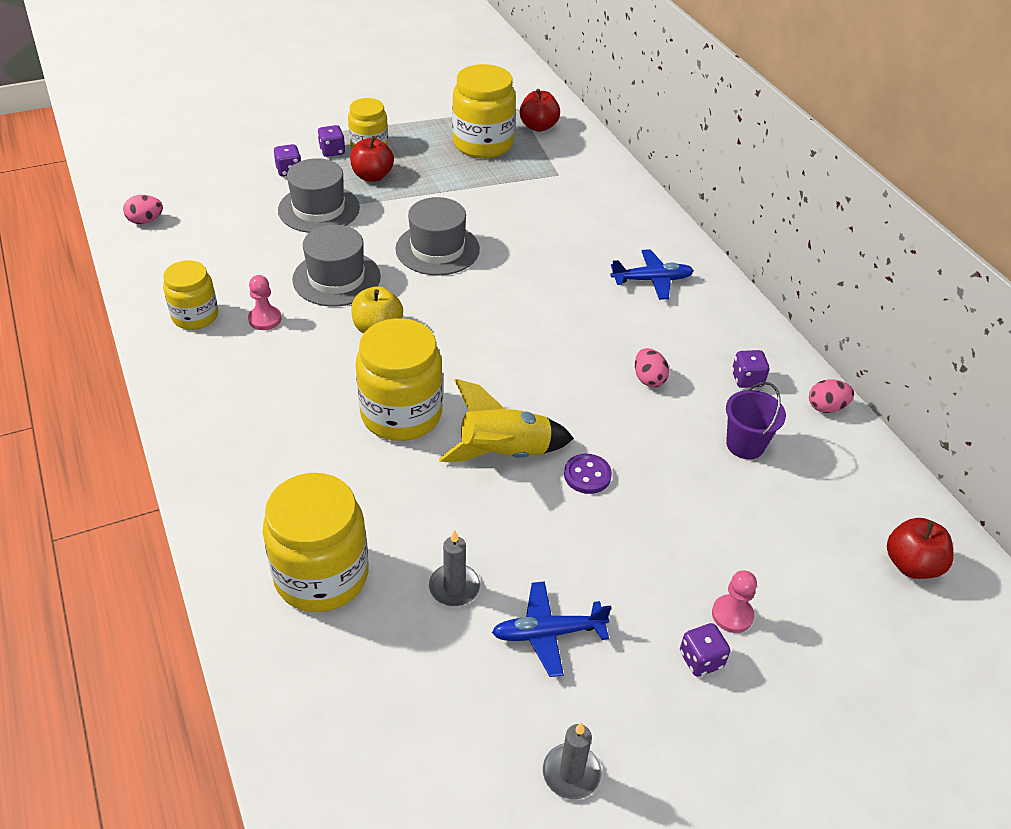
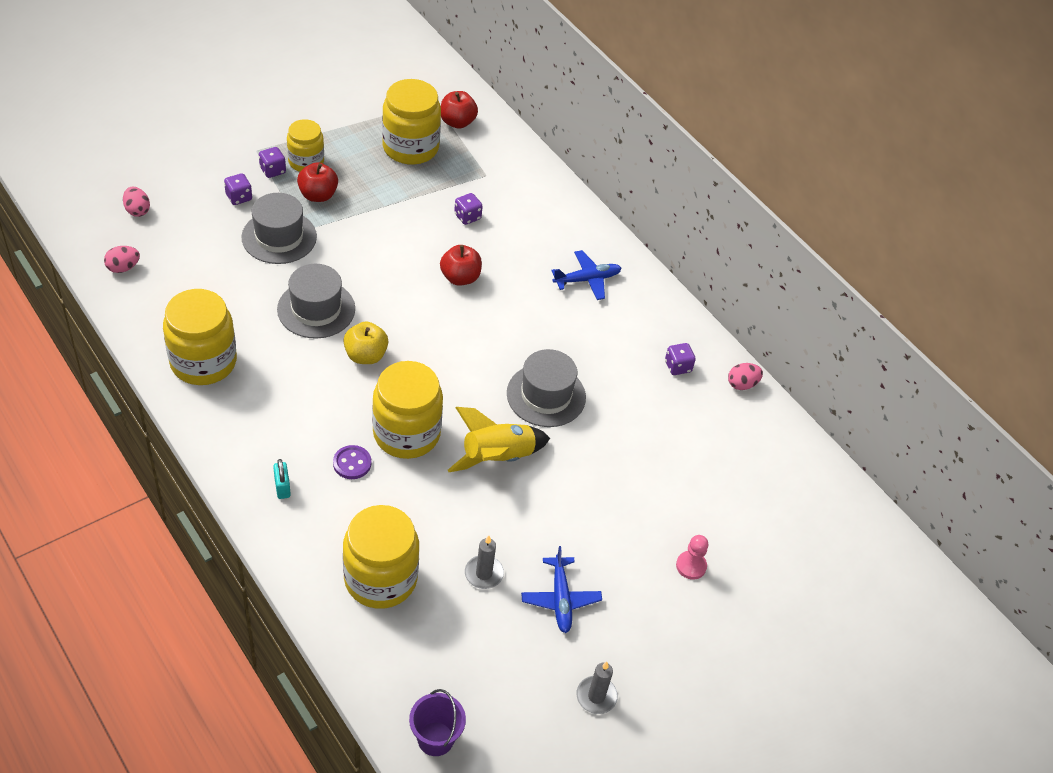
camera: 15 degrees left, 5 degrees up
(195, 316) = (203, 362): yellow jar -> yellow jar, size x1.62
(237, 455) = (282, 487): none -> turquoise padlock
(265, 319) = (265, 358): pink pawn -> none
(437, 249) = (397, 268): grey hat -> grey hat (546, 395)
(548, 633) = (560, 599): blue plane -> blue plane turned 75 degrees counterclockwise
(587, 475) = (566, 468): purple button -> purple button (352, 463)
(648, 379) = (599, 376): pink egg -> pink egg (137, 210)
(701, 659) = (673, 602): purple dice -> purple dice (467, 217)
(745, 445) = (683, 425): purple bucket -> purple bucket (435, 739)
(911, 564) = (815, 509): red apple -> red apple (460, 277)

